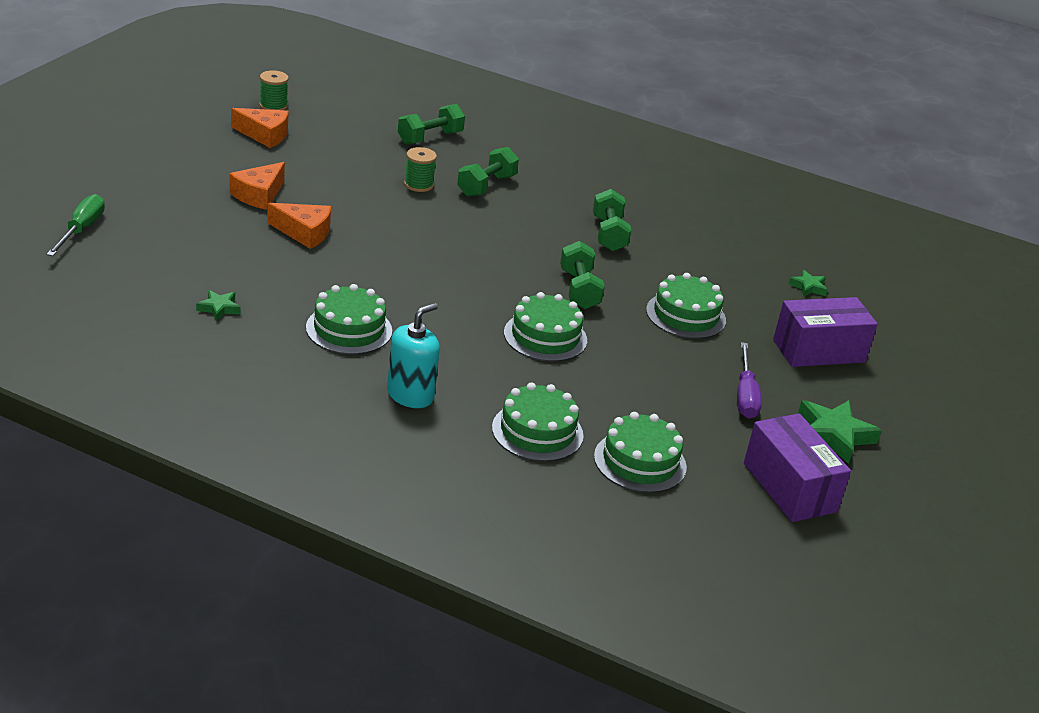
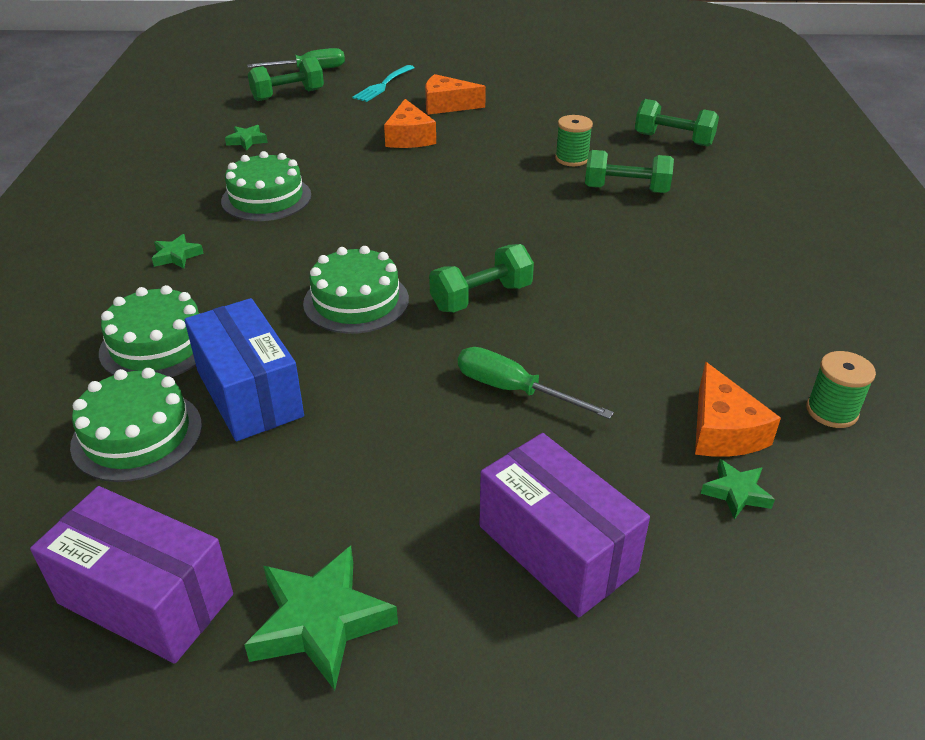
camera: 70 degrees right, 5 degrees up
(174, 207) = (383, 85): none -> turquoise fork
(264, 135) = (551, 80): orange cheese -> orange cheese (723, 430)
(273, 106) = (607, 69): green spool -> green spool (831, 411)
(410, 395) = (176, 256): turquoise soap dispenser -> green star
(609, 234) = (635, 285): green dumbbell -> green dumbbell (288, 95)
(624, 408) = (249, 393): none -> blue box
(686, 315) = (513, 390): green cake -> green screwdriver
(745, 396) = (359, 494): purple screwdriver -> none
(789, 487) = (146, 598): purple box -> purple box turned 75 degrees clockwise

